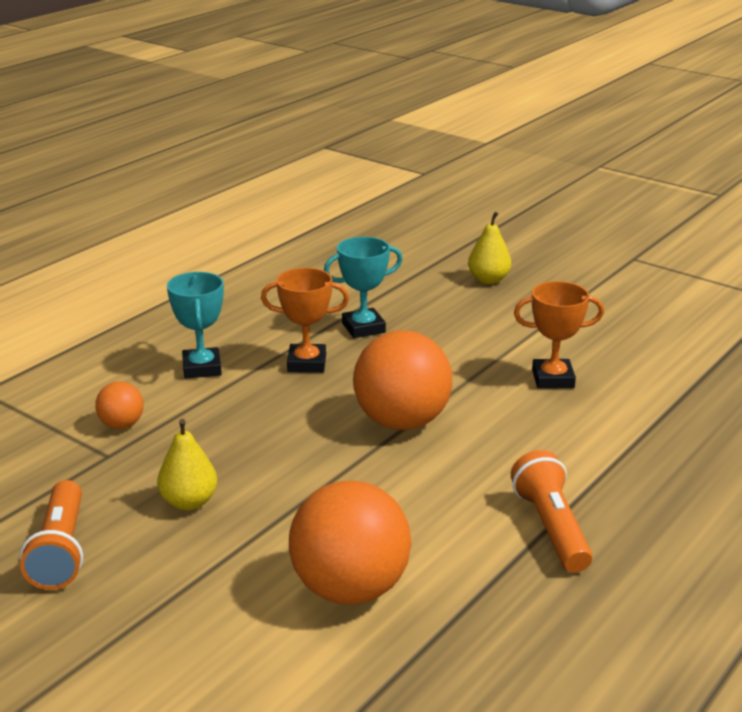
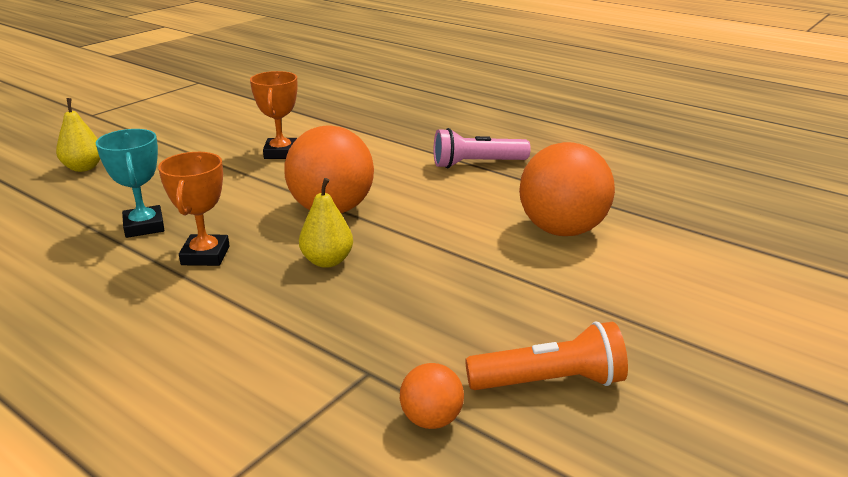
camera: 90 degrees left, 0 degrees up
(122, 425) = (302, 369): orange ball -> orange ball (431, 419)
(189, 502) = (457, 309): yellow pear -> yellow pear (327, 261)
(201, 368) = (184, 321): turquoise trophy -> none
(551, 528) = (477, 164): orange flashlight -> pink flashlight

